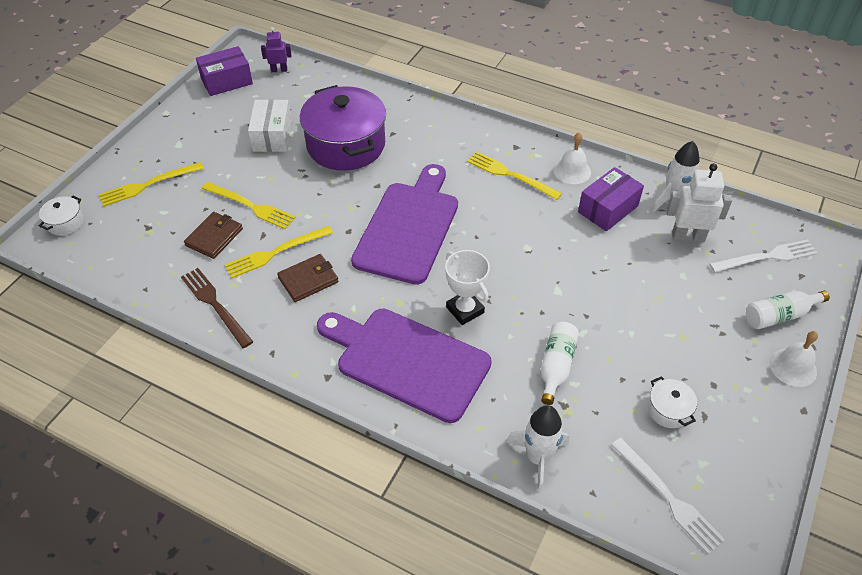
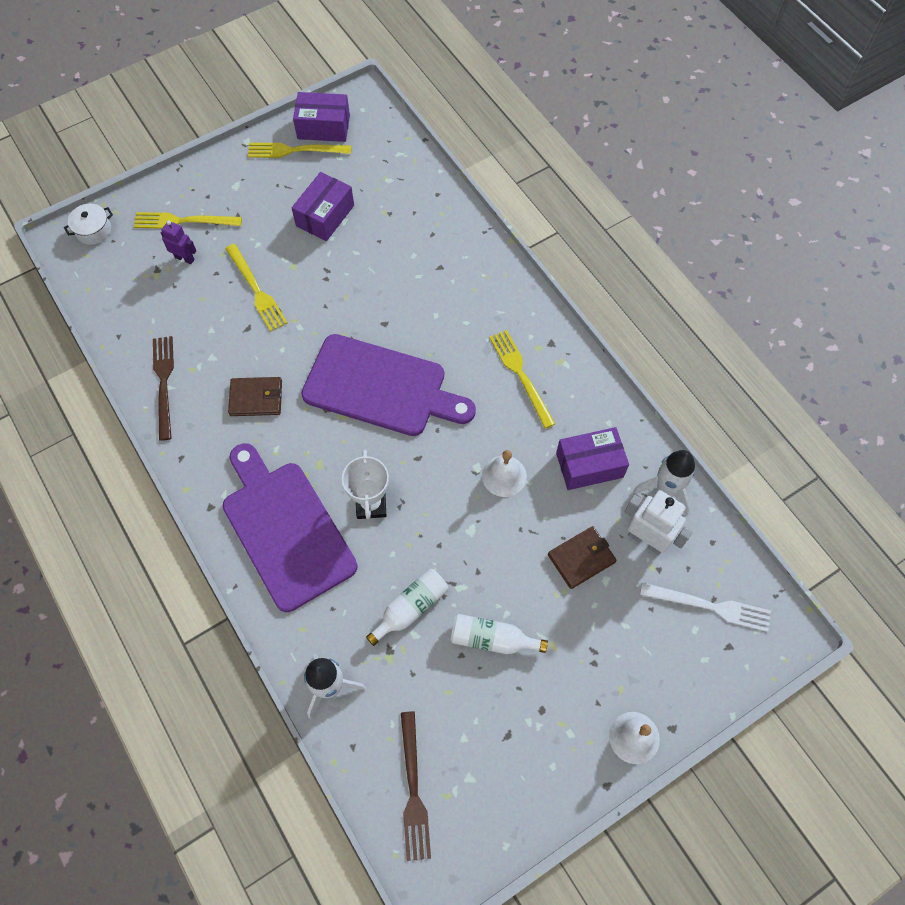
camera: 30 degrees right, 15 degrees up
(214, 237) = (205, 309): brown wallet -> brown wallet (581, 558)
(272, 136) = (325, 216): white box -> purple box
(276, 252) = (247, 353): yellow fork -> yellow fork (295, 150)
(279, 70) = (381, 135): purple robot -> purple robot (185, 258)
(346, 145) = (386, 260): purple pot -> none
(408, 228) = (381, 387): purple cutting board -> purple cutting board turned 60 degrees clockwise
(572, 171) = (587, 401): white bell -> white bell (504, 476)
(667, 497) = (413, 790): white fork -> brown fork
(668, 410) = (479, 710): white pot -> none
(779, 315) = (667, 677): white bottle -> white bottle (491, 639)

